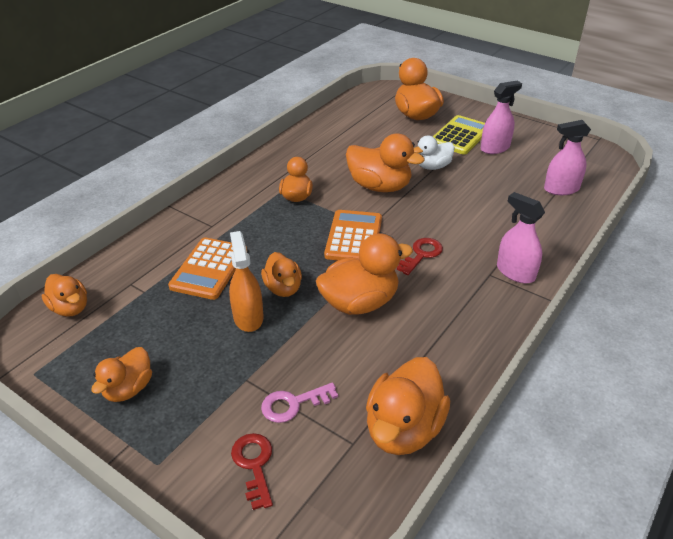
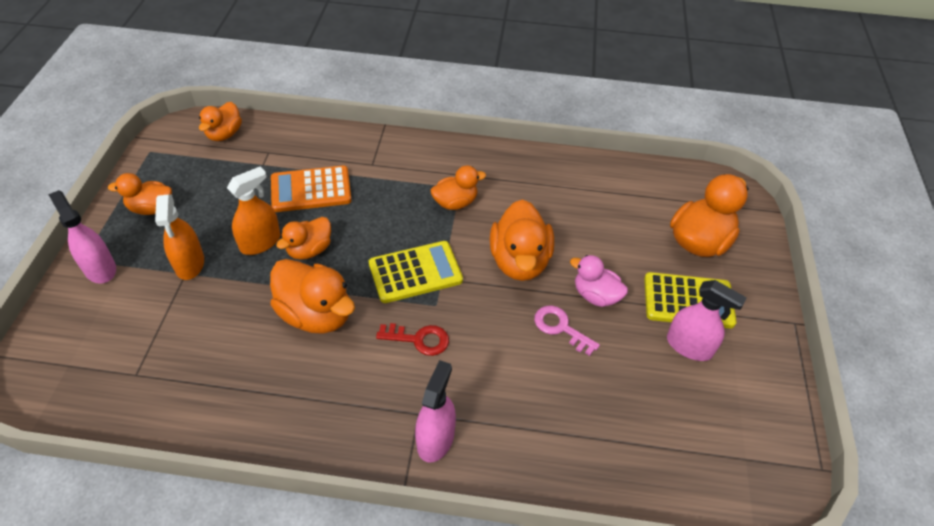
camera: 60 degrees right, 10 degrees up
(236, 373) = (189, 263): none -> orange spray bottle
(254, 465) = (96, 317): red key -> none
(293, 404) = (167, 316): pink key -> pink key (561, 328)
(354, 237) = (415, 272): orange calculator -> yellow calculator
(403, 429) = (162, 407): orange duck -> none
(433, 166) = (595, 295): white duck -> pink duck
(561, 189) = (646, 448): pink spray bottle -> pink spray bottle (100, 269)

